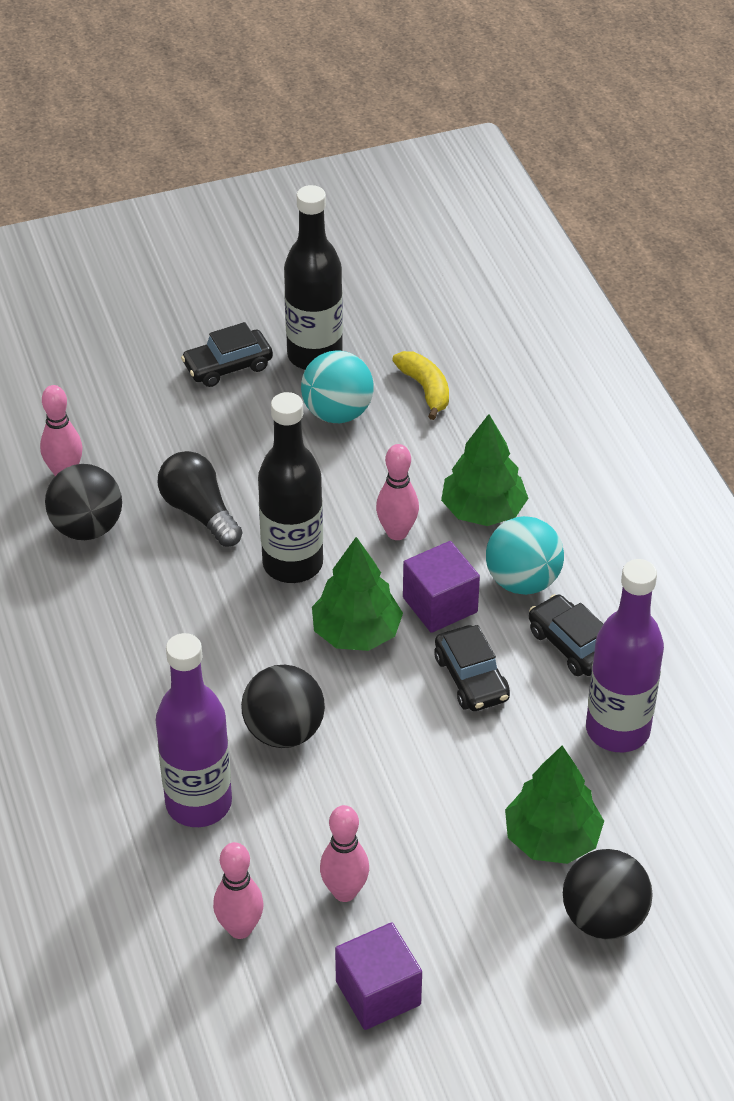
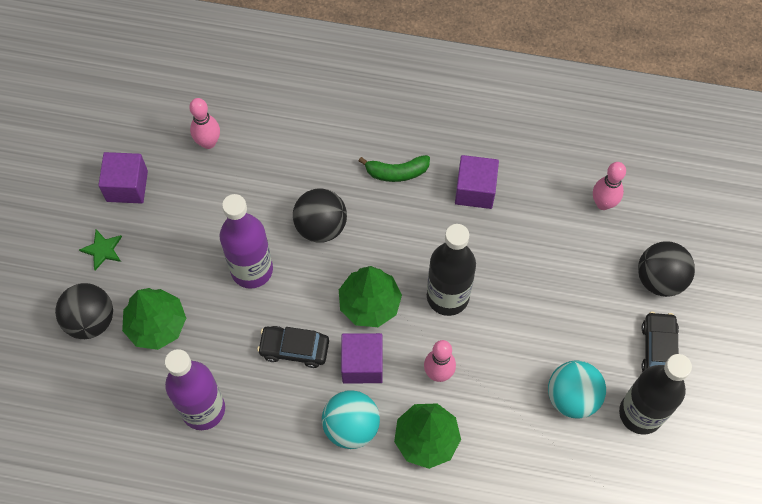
camera: 120 degrees right, 20 degrees up
(87, 528) = (546, 195): black ball -> black ball (660, 278)
(124, 598) = (475, 190): none -> purple cube
(149, 688) = (397, 172): none -> green banana
(198, 803) = (299, 160): purple bottle -> purple bottle (252, 270)
(199, 512) = (524, 265): black light bulb -> none
(344, 892) = (196, 202): pink bowling pin -> none
(425, 389) = (565, 470): yellow banana -> none
(496, 965) = (102, 250): none -> green star
(572, 645) = (282, 424): black car -> none

